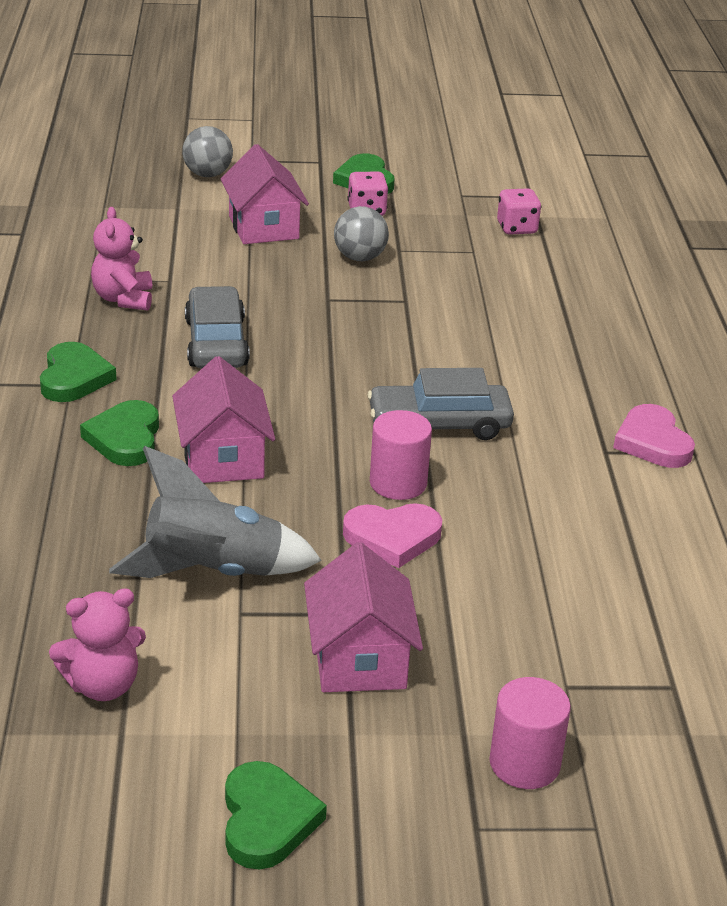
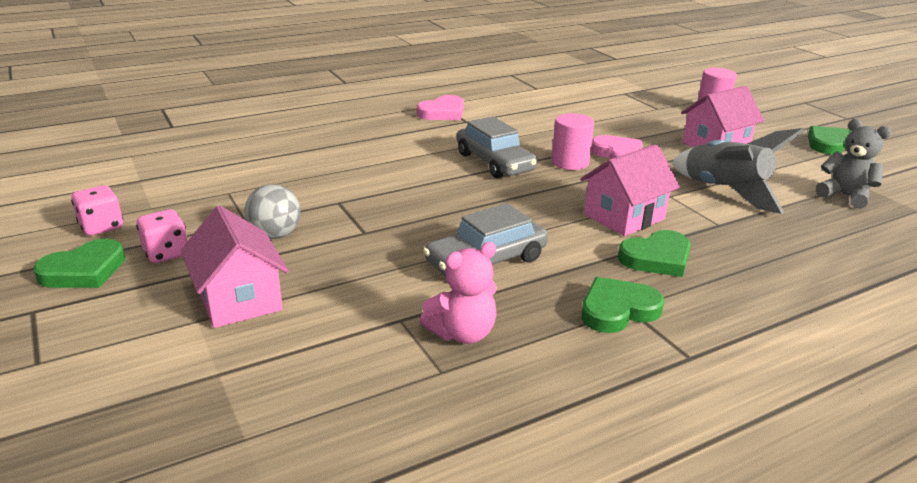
camera: 115 degrees left, 5 degrees down
(103, 685) = (845, 196): pink teddy bear -> grey teddy bear
(207, 174) = (100, 383): grey ball -> none
(263, 227) = (239, 299): pink house -> pink house turned 75 degrees counterclockwise
(517, 228) = (171, 183): pink dice -> pink dice (101, 227)

